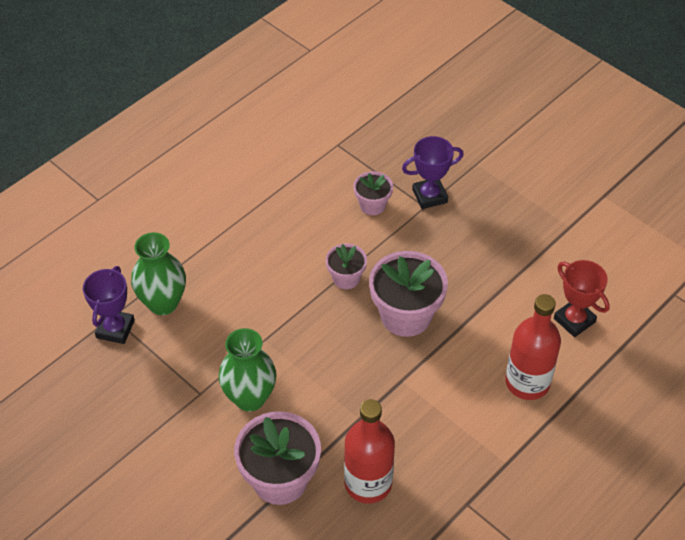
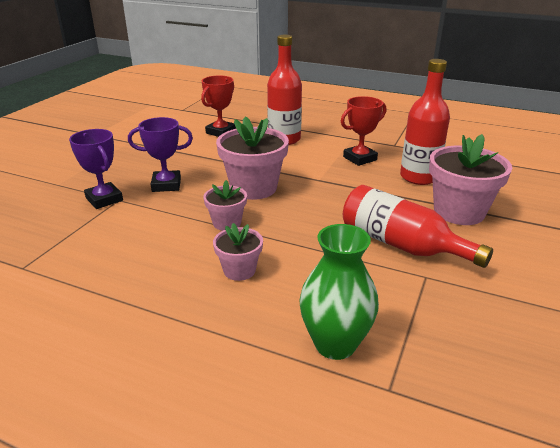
camera: 110 degrees left, 20 degrees down
(115, 329) = (406, 378): purple trophy -> purple trophy (166, 185)
(250, 398) = (401, 245): green vase -> red bottle
(372, 205) = (122, 226): pink flower pot -> pink flower pot (239, 270)
(440, 444) = (360, 158): none -> red trophy

